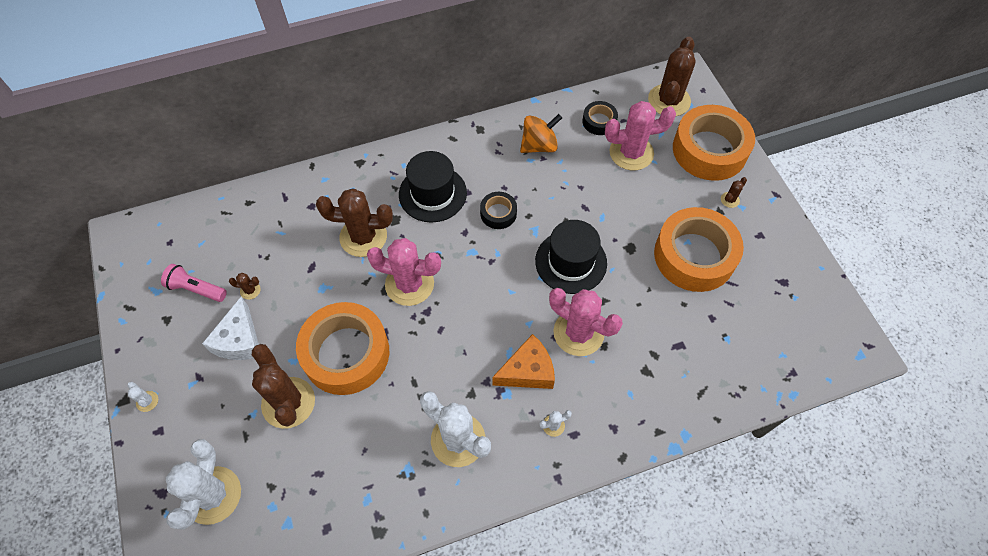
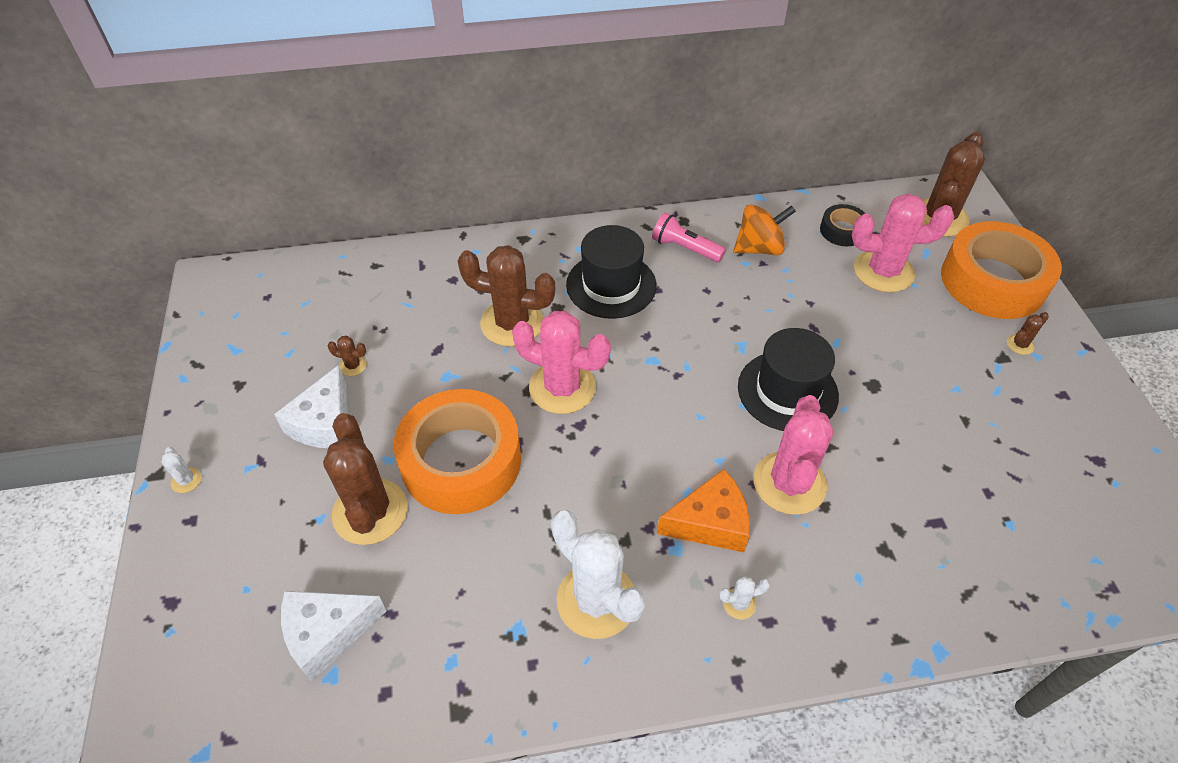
camera: 10 degrees right, 10 degrees down
(196, 289) = (285, 354): pink flashlight -> pink flashlight (685, 248)
(213, 495) = (239, 617): white cactus -> none
(277, 495) = (327, 633): none -> white cheese
(498, 213) = (694, 319): black tape -> none
(578, 333) = (789, 483): pink cactus -> pink cactus turned 60 degrees clockwise
(694, 255) = (965, 407): orange tape -> none

